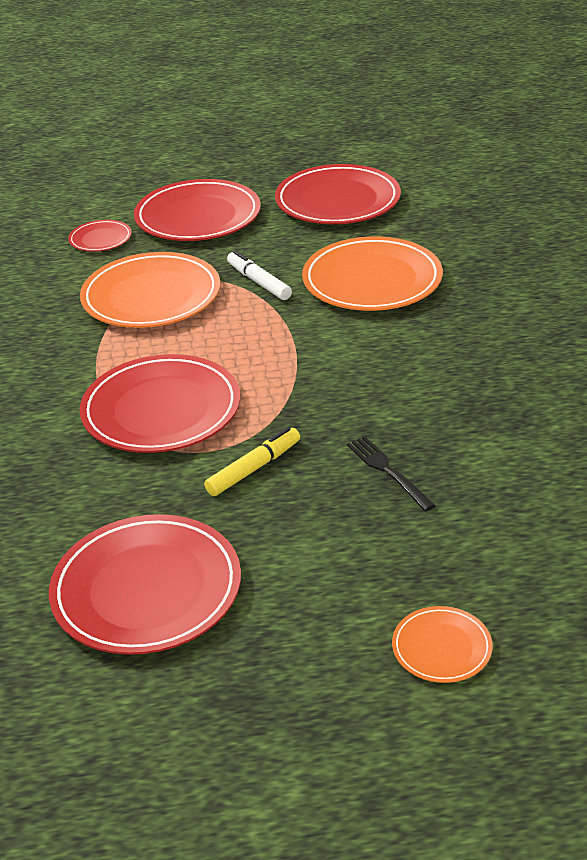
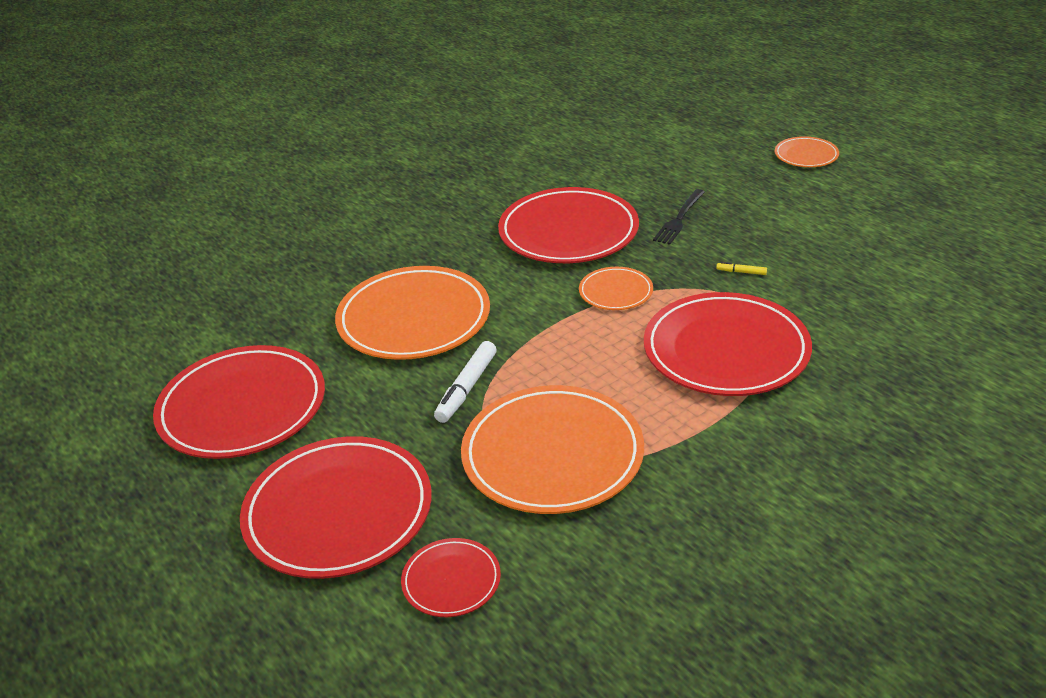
camera: 120 degrees left, 0 degrees up
(147, 589) = (906, 262): red plate -> red plate (568, 231)
(254, 468) = (741, 272): yellow marker -> yellow marker, size x0.48
(303, 385) = (615, 292): none -> orange plate

